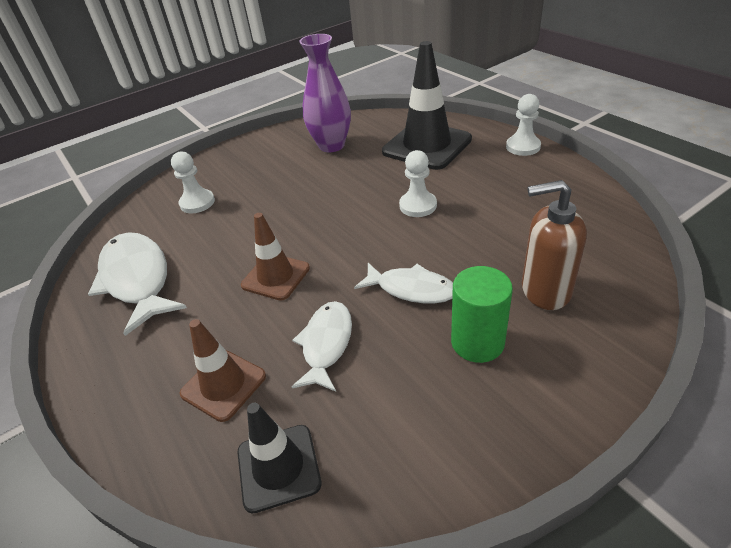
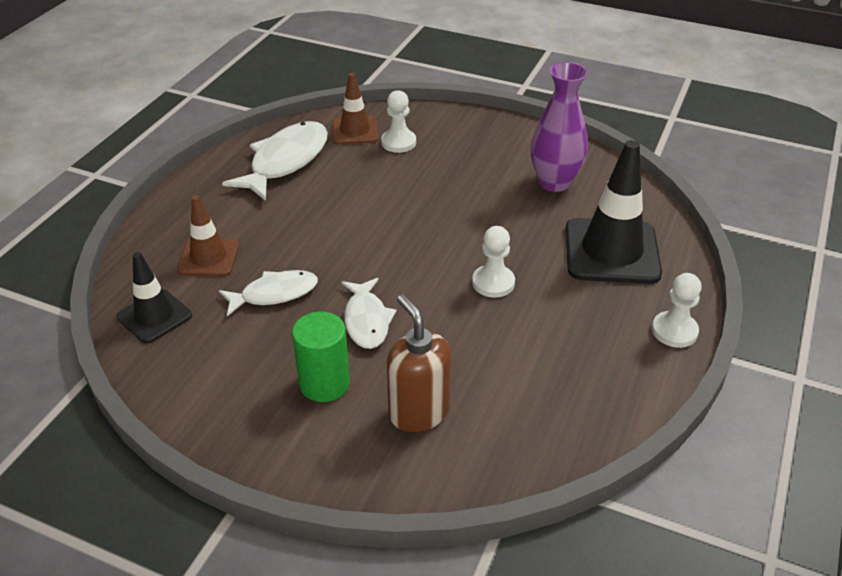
camera: 55 degrees right, 0 degrees up
(276, 277) = (333, 233): brown traffic cone -> brown traffic cone (355, 131)

